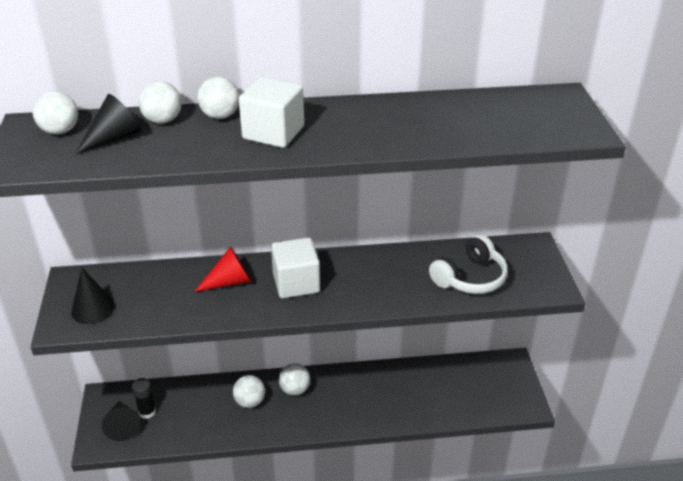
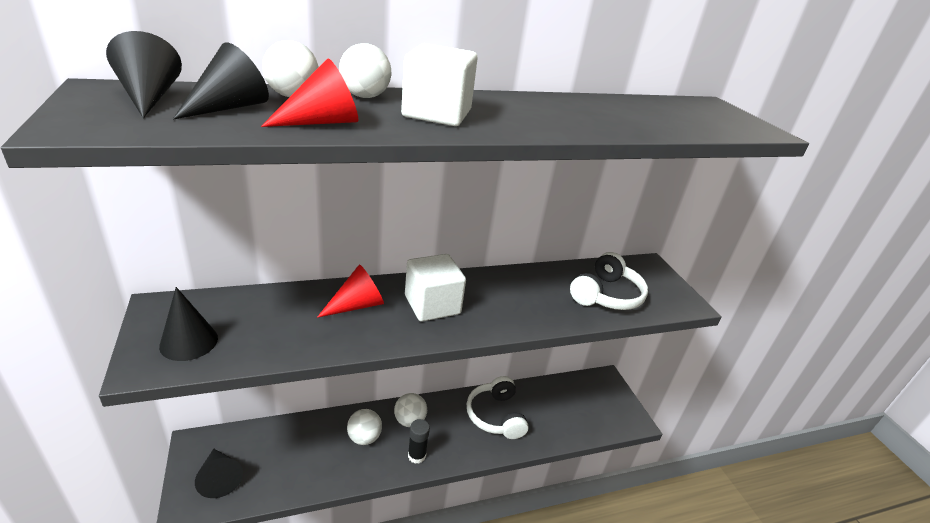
camera: 15 degrees left, 5 degrees down
(60, 131) = (149, 97): white ball -> black cone
(147, 412) = (248, 459): black glue stick -> black glue stick (416, 455)
(179, 150) = (322, 122): none -> red cone
(380, 391) = (495, 415): none -> white headphones

